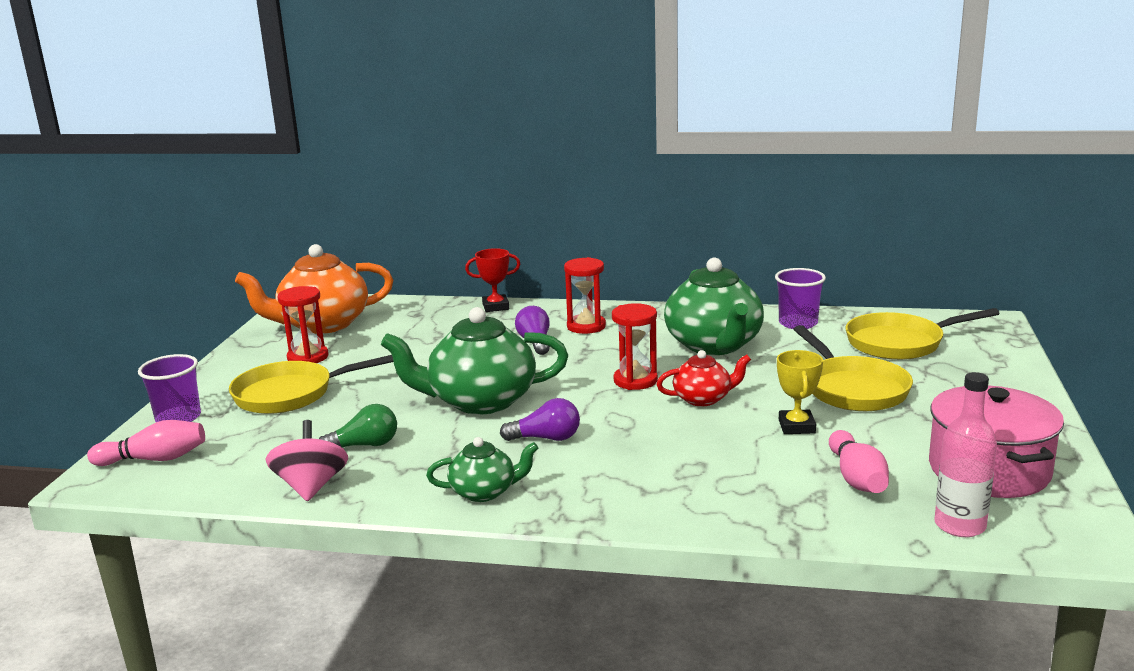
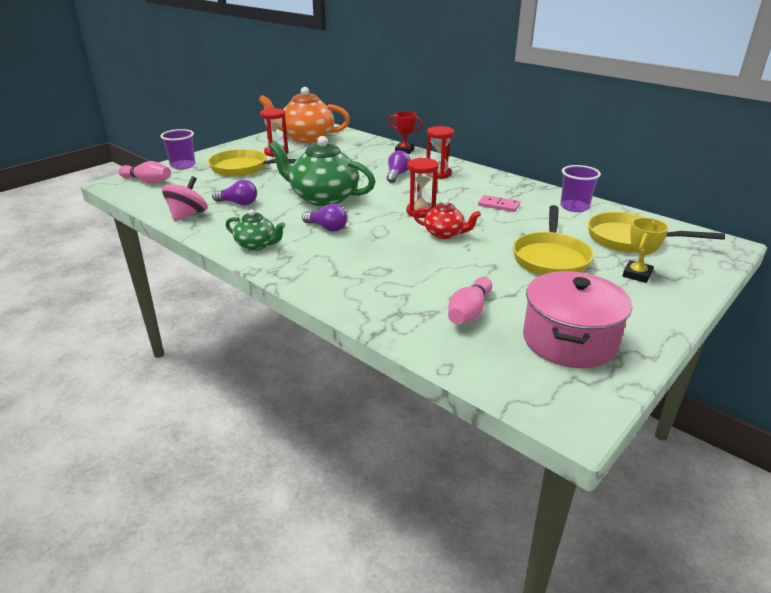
camera: 30 degrees right, 10 degrees up
(365, 445) = (238, 203): green light bulb -> purple light bulb
(714, 345) = (498, 205): green teapot -> pink domino
(796, 426) = (478, 268): yellow trophy -> yellow trophy (637, 274)
(960, 525) = (493, 367): pink bottle -> none

